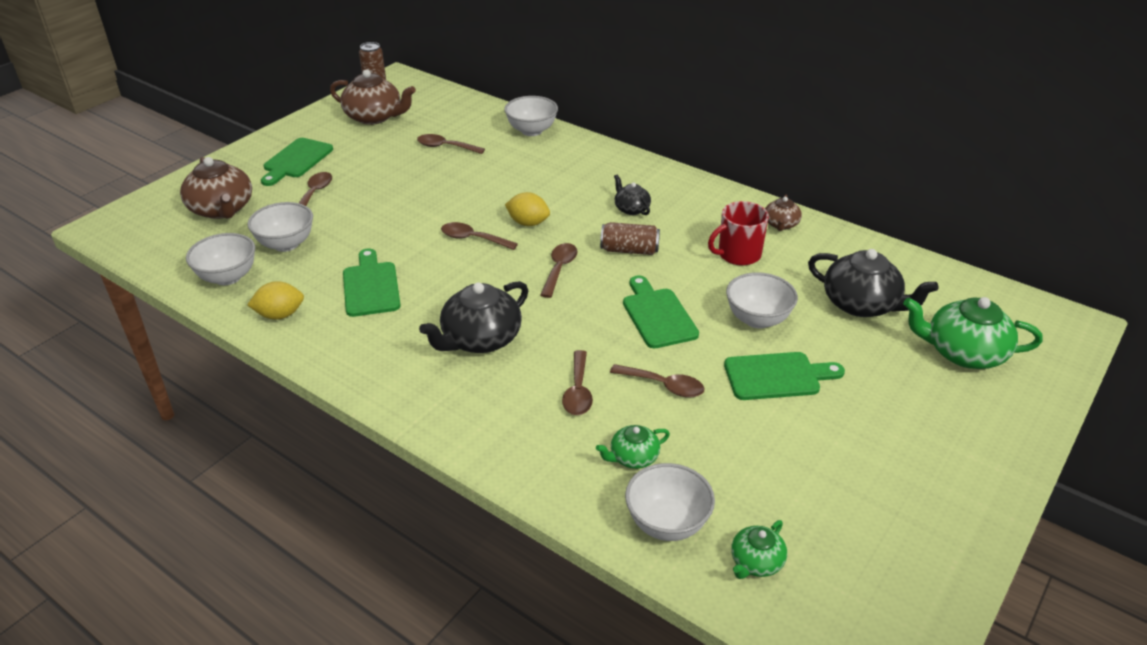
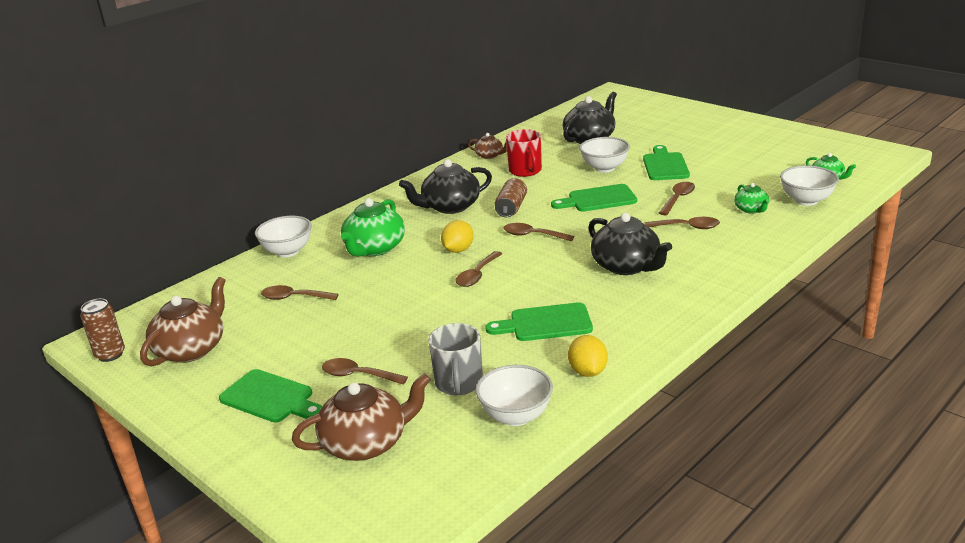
camera: 80 degrees left, 10 degrees down
(286, 244) = (459, 383): white bowl -> grey mug
(445, 147) = (294, 298): brown spoon -> brown spoon turned 75 degrees clockwise
(631, 209) = (450, 206): black teapot -> black teapot, size x1.87
(963, 353) = (639, 118): green teapot -> green teapot (374, 248)

